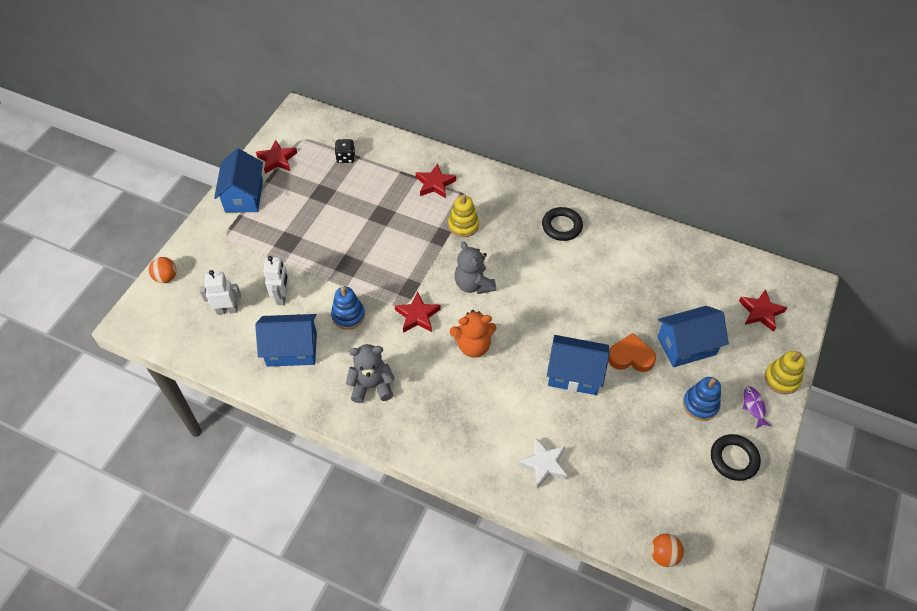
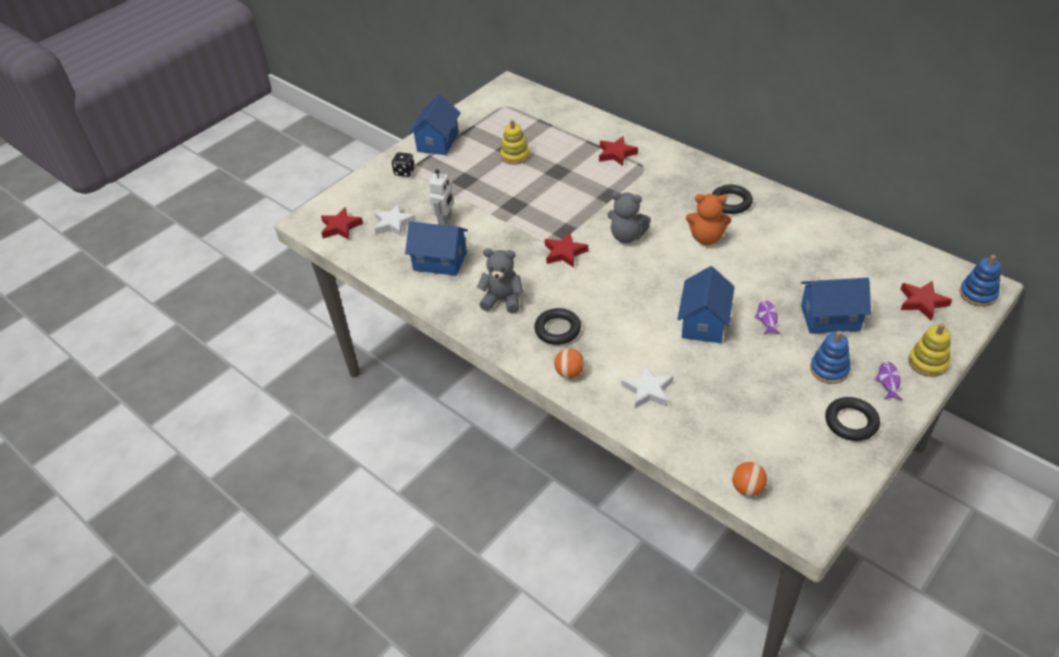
camera: 20 degrees right, 10 degrees down
(166, 277) = (350, 192): orange ball -> orange ball (569, 373)
(227, 310) = (393, 223): white robot -> white star
(277, 159) = (477, 118): red star -> red star (340, 227)
(346, 157) = (539, 124): black dice -> black dice (404, 172)
(348, 315) = (500, 243): blue stacking toy -> blue stacking toy (978, 294)
(437, 410) = (557, 329): none -> black ring
(463, 225) = (633, 189): yellow stacking toy -> yellow stacking toy (515, 156)
(473, 284) = (627, 236): grey teddy bear -> grey teddy bear turned 60 degrees counterclockwise
(473, 346) = (610, 284): orange teddy bear -> orange teddy bear (706, 238)
(574, 374) = (704, 323): blue house -> blue house turned 75 degrees clockwise
(630, 357) = (767, 318): orange heart -> purple fish

